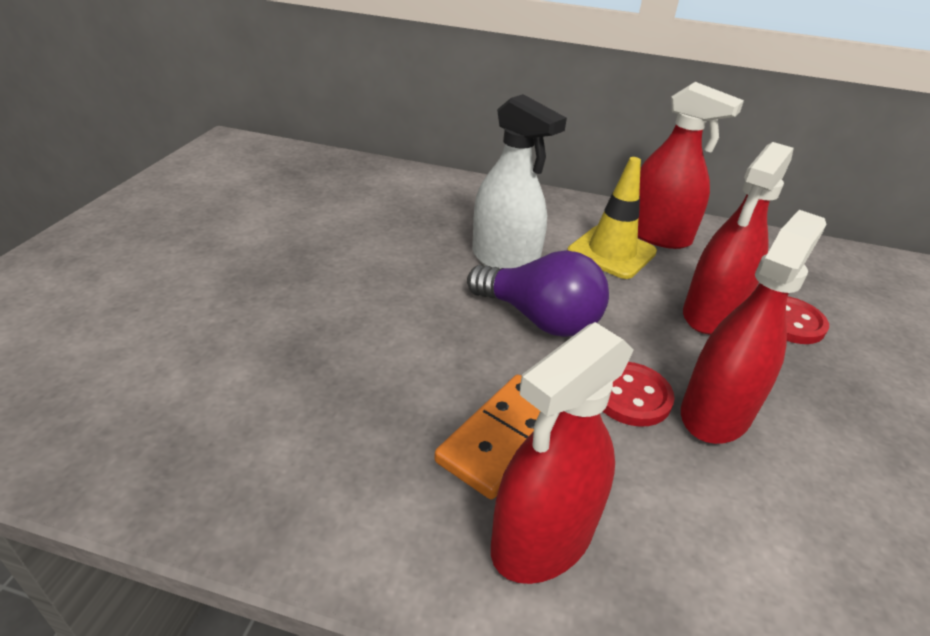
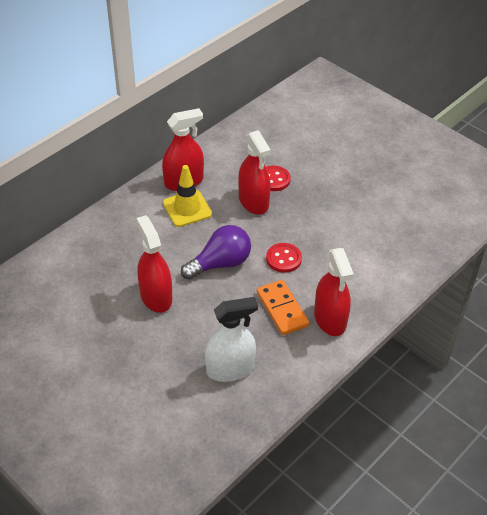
camera: 60 degrees left, 10 degrees up
(504, 260) = (167, 254): white spray bottle -> white spray bottle (230, 369)
(715, 413) = (306, 239): red spray bottle -> red spray bottle (156, 297)

